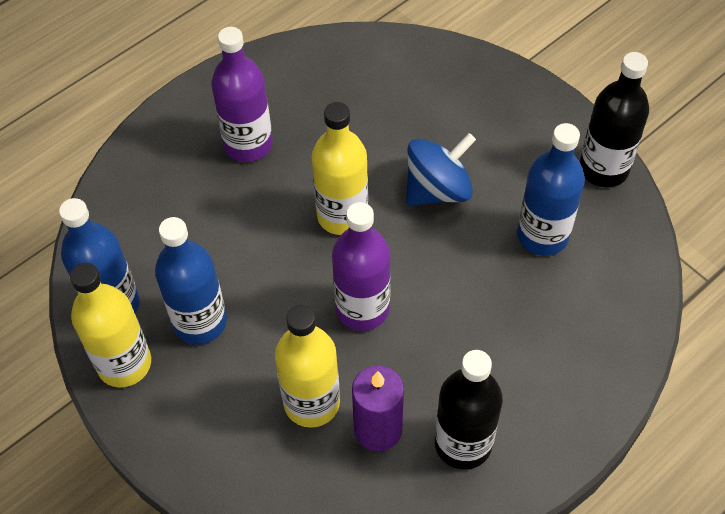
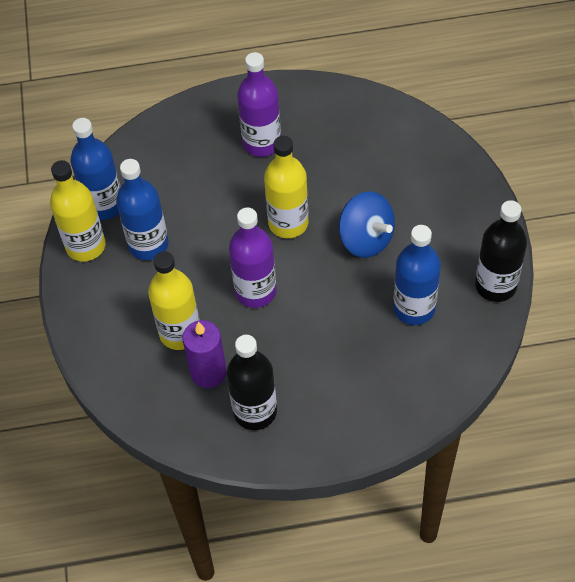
camera: 35 degrees right, 0 degrees up
(438, 189) = (366, 239): blue spinning top -> blue spinning top turned 45 degrees clockwise

